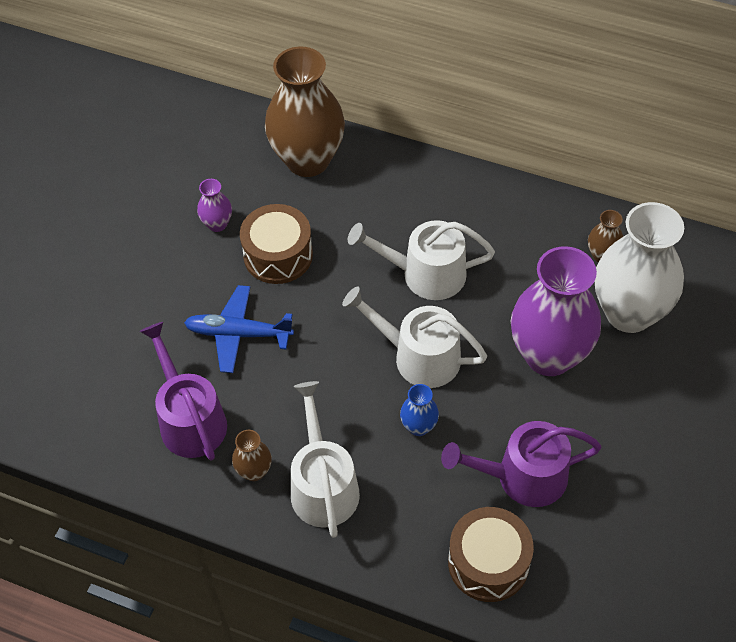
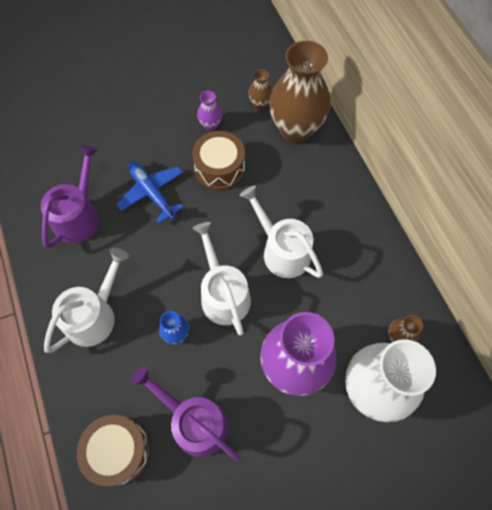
camera: 45 degrees right, 10 degrees up
(254, 471) = (74, 273): brown vase -> brown vase (260, 104)

